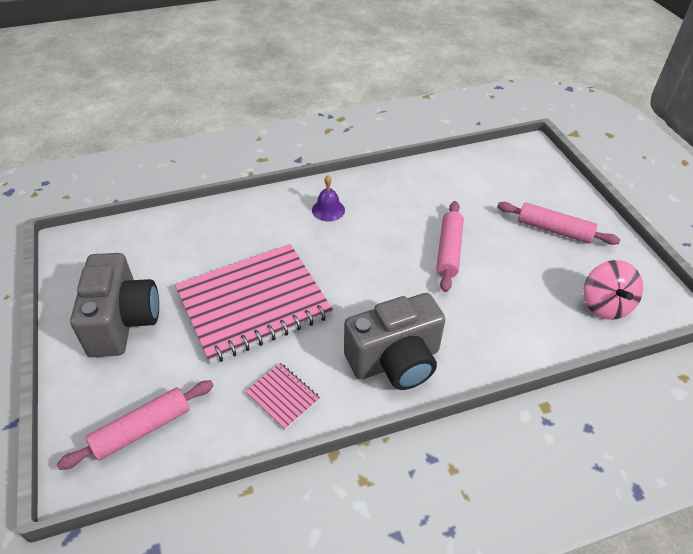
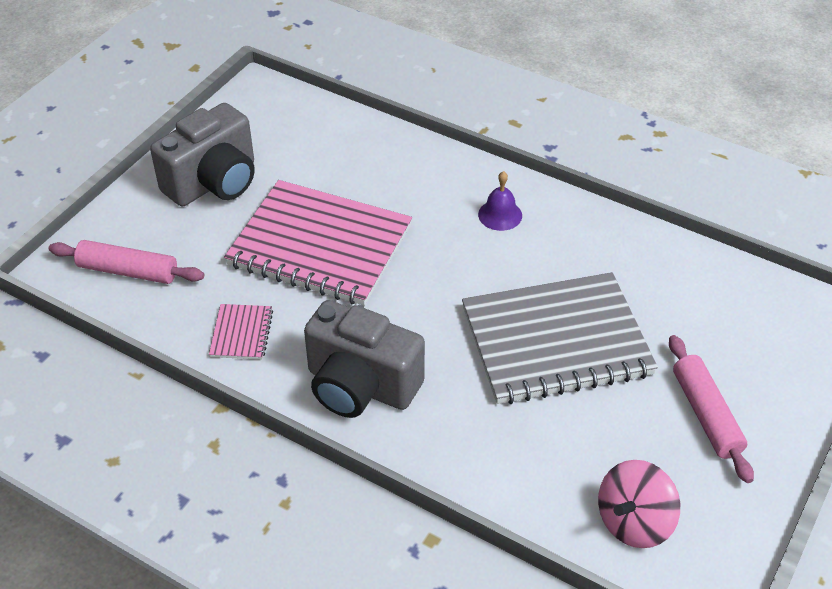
camera: 50 degrees right, 0 degrees up
(448, 251) = (556, 341): pink rolling pin -> grey notebook

